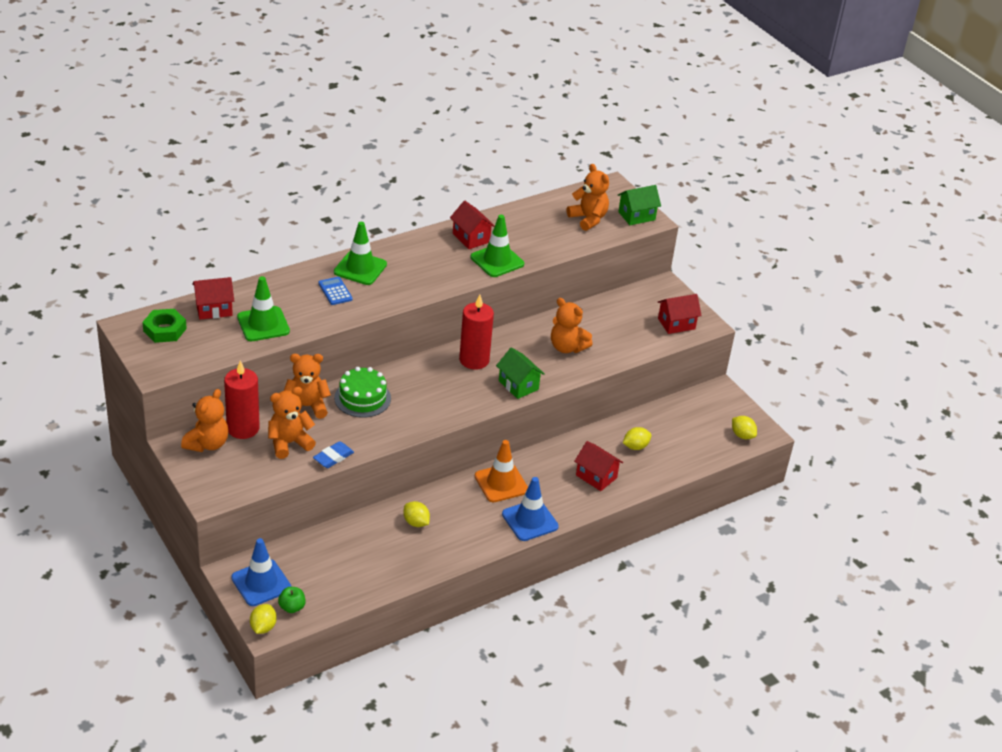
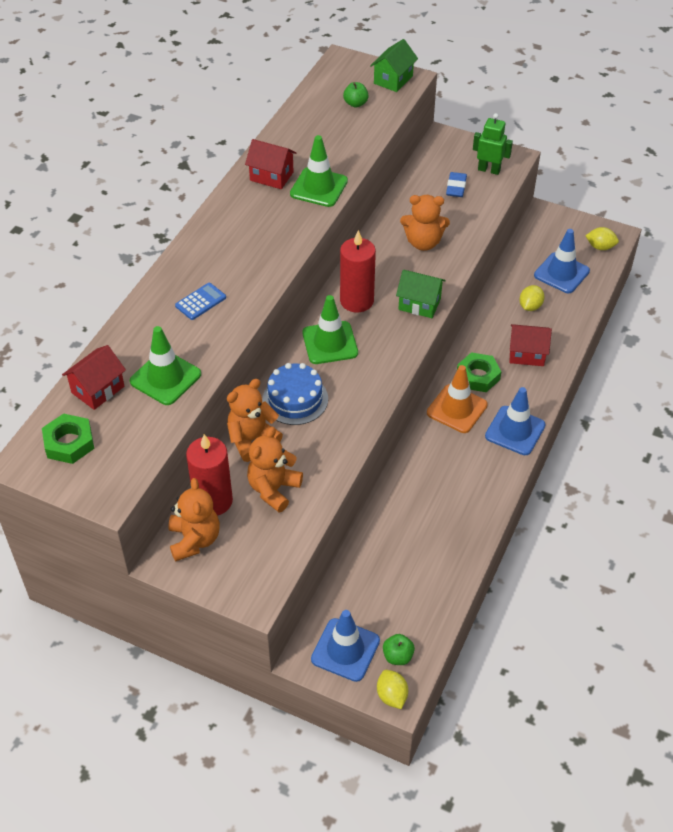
camera: 30 degrees left, 10 degrees up
(333, 457) = (329, 478): blue eraser -> blue eraser (456, 187)
(335, 291) = (200, 302): blue calculator -> blue calculator turned 105 degrees clockwise
(360, 268) = (200, 263): green traffic cone -> green traffic cone (330, 343)
(362, 398) = (295, 399): green cake -> blue cake
(416, 522) = (423, 494): yellow lemon -> none
(541, 471) = (478, 376): none -> green nut
(588, 219) = (355, 103): orange teddy bear -> green apple
(676, 324) = (489, 170): red house -> green robot
(688, 437) = (561, 273): none -> blue traffic cone

